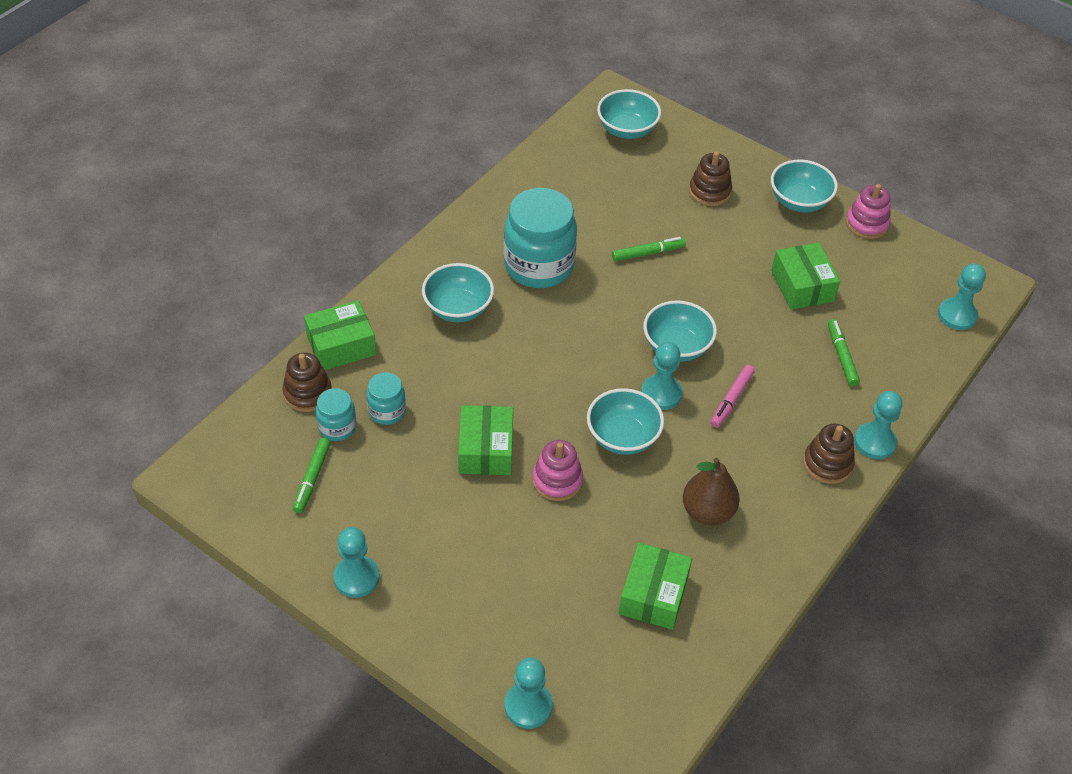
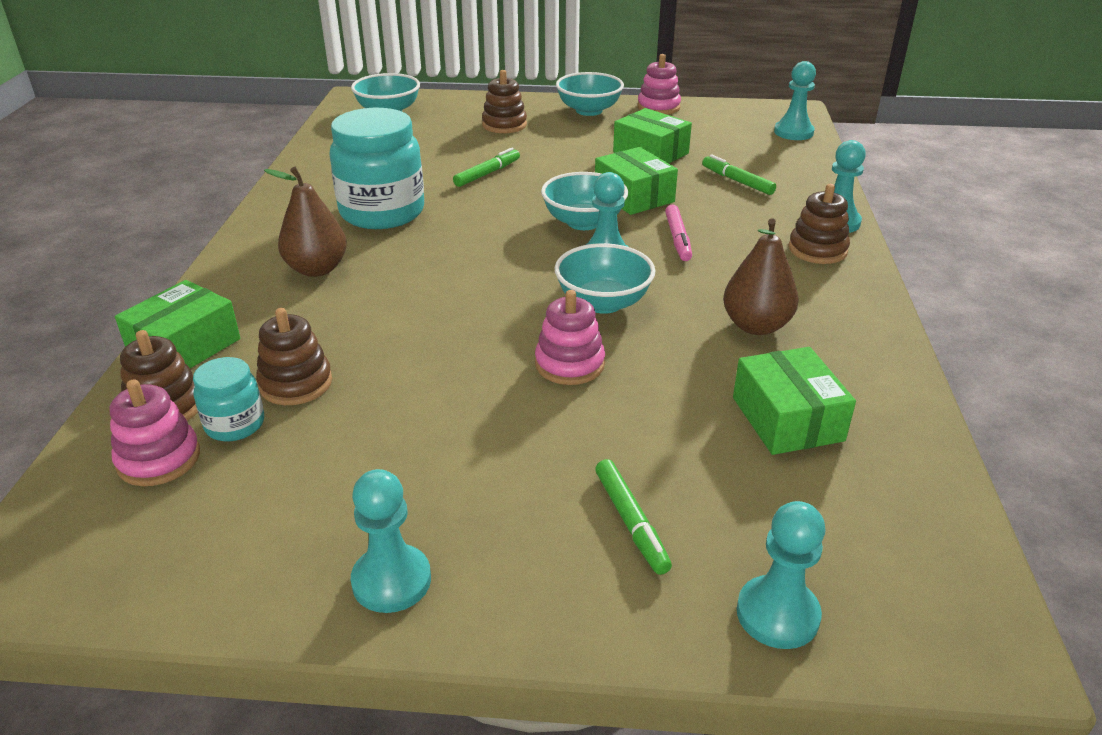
camera: 30 degrees left, 15 degrees down
(287, 432) = (159, 459): none -> pink stacking toy
(312, 478) = (234, 493): green marker -> green marker (631, 522)
(387, 411) = (296, 383): turquoise jar -> brown stacking toy
(458, 308) = (317, 269): turquoise bowl -> brown pear
(486, 450) = (457, 370): green box -> green box (634, 196)

